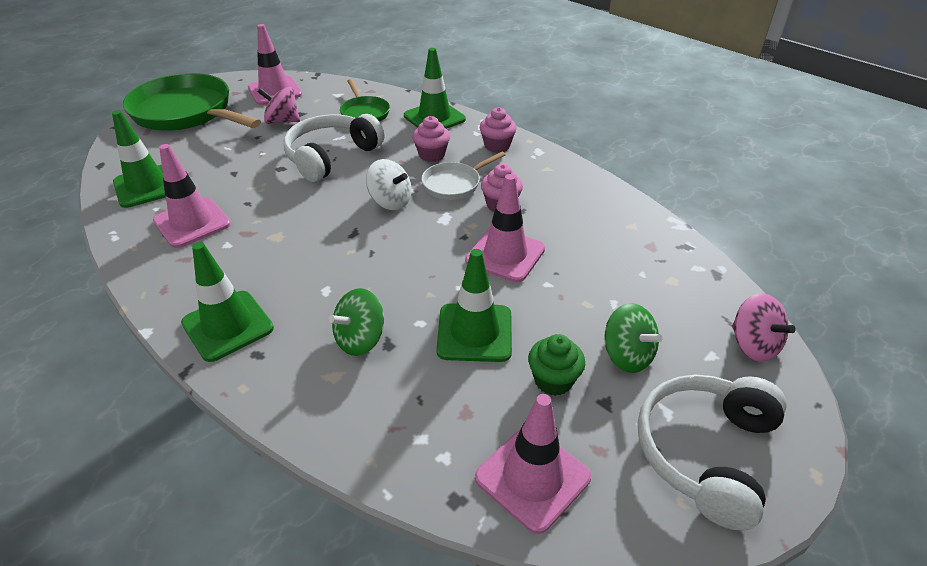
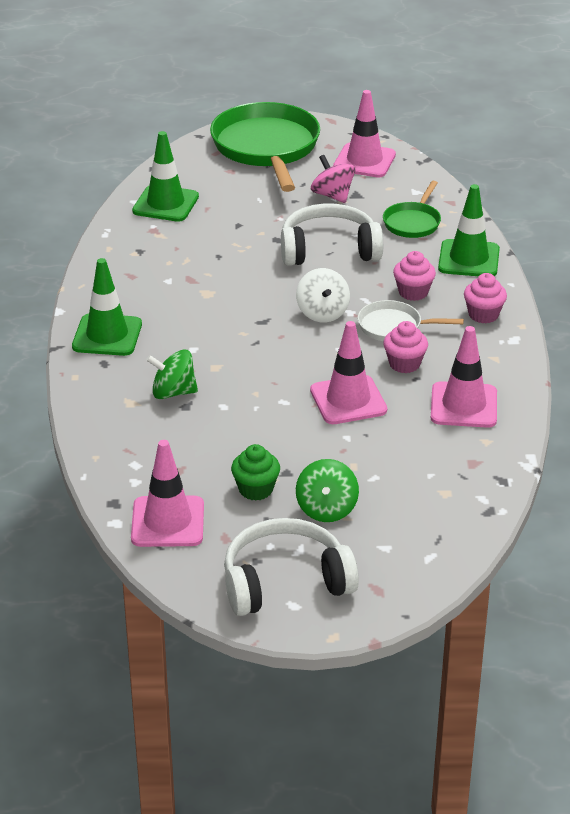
camera: 45 degrees right, 5 degrees down
(192, 223) = (164, 251): pink traffic cone -> pink traffic cone (463, 405)
(474, 332) = (249, 433): green traffic cone -> none
(753, 345) = (427, 562): pink spinning top -> none

